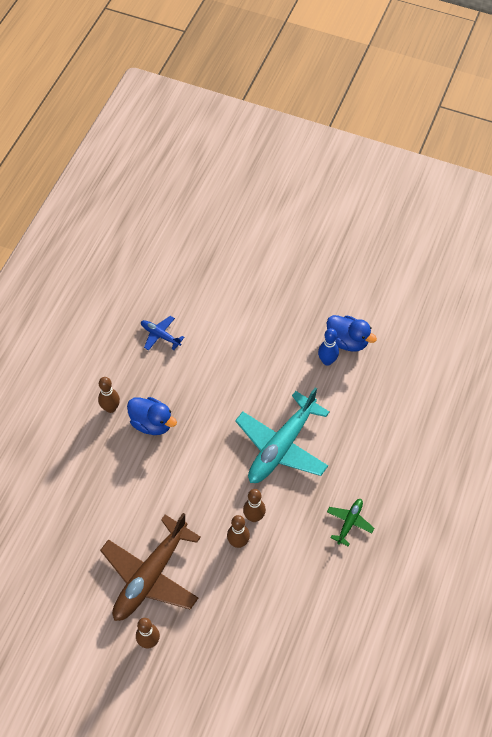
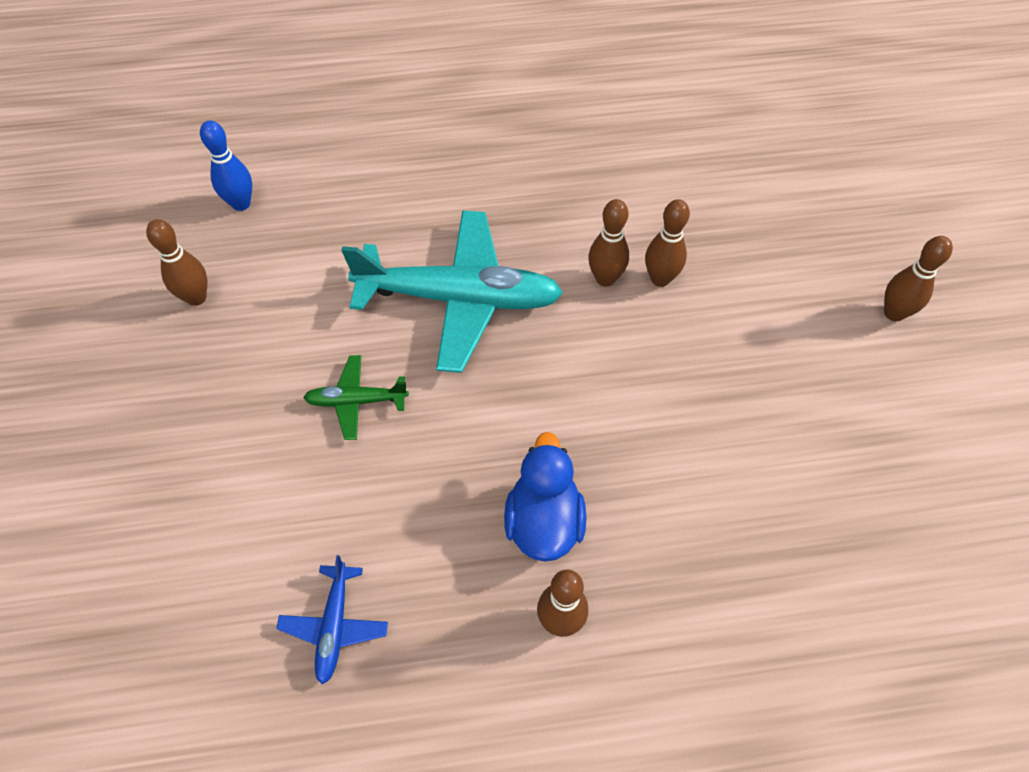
camera: 120 degrees left, 0 degrees up
(151, 576) = (804, 364): brown plane -> none
(327, 361) = (254, 309): blue bowling pin -> blue bowling pin (241, 204)
(347, 341) = (196, 297): blue duck -> brown bowling pin
(349, 522) = (529, 167): green plane -> green plane (356, 401)

